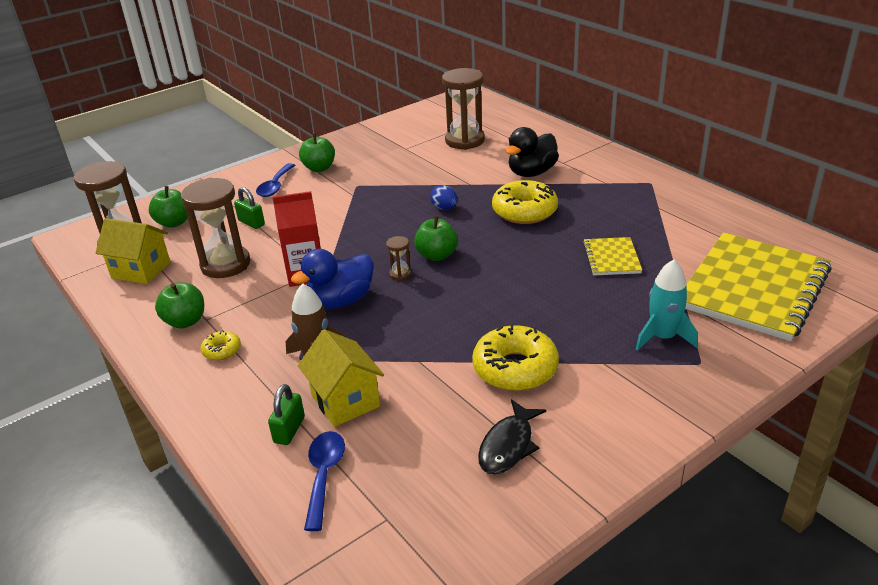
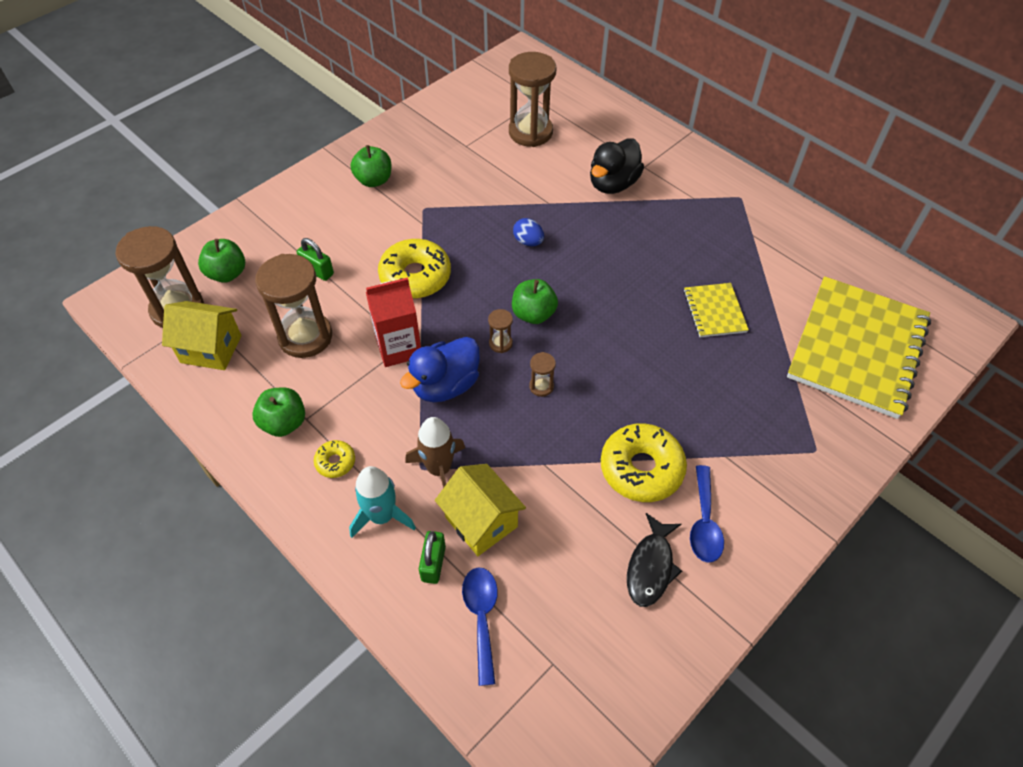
camera: 10 degrees left, 20 degrees up
(275, 186) = (330, 211): blue spoon -> blue spoon (704, 523)
(431, 305) = (541, 386): none -> brown hourglass
(524, 211) = (615, 244): yellow donut -> yellow donut (415, 276)
(662, 337) = (777, 419): turquoise rocket -> turquoise rocket (382, 516)

